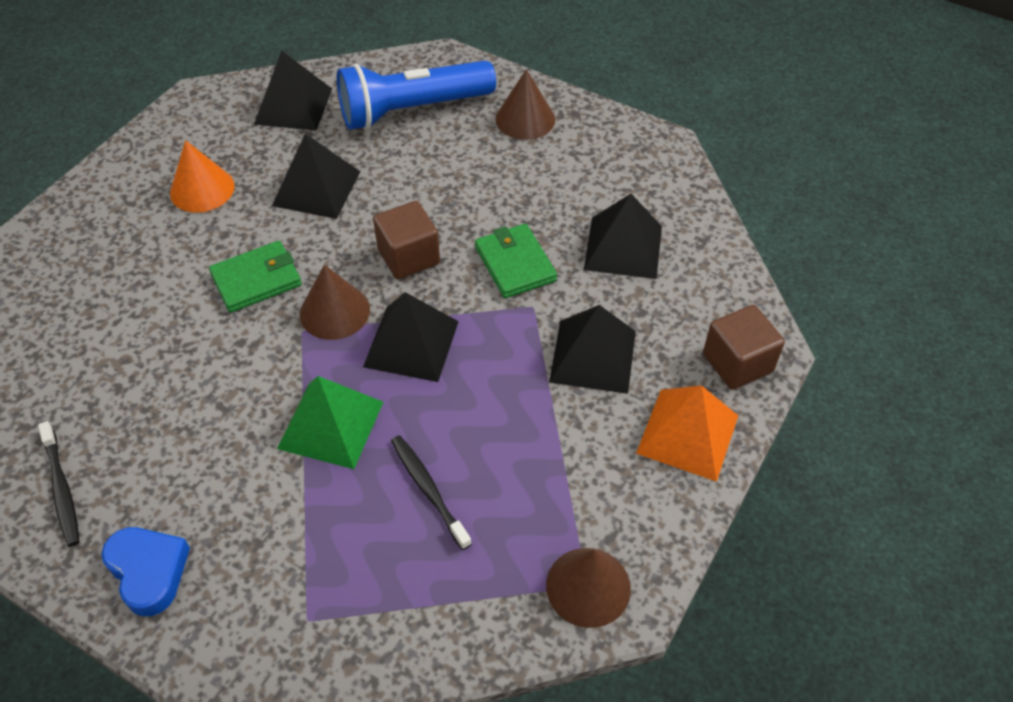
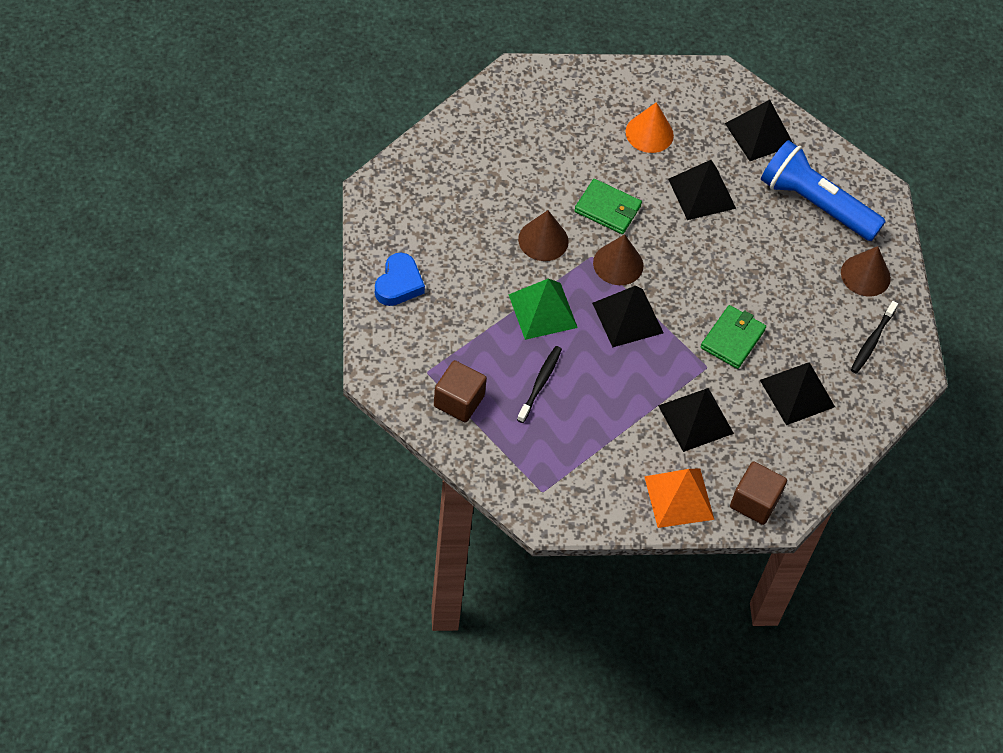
camera: 50 degrees right, 5 degrees up
(62, 489) = (410, 212): black toothbrush -> black toothbrush (872, 341)
(408, 256) = (690, 277): brown cube -> brown cube (459, 401)
(588, 586) = (541, 493): brown cone -> brown cone (543, 240)

